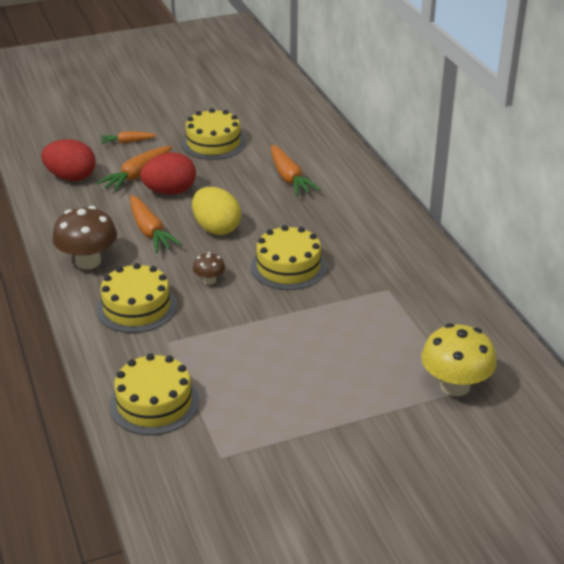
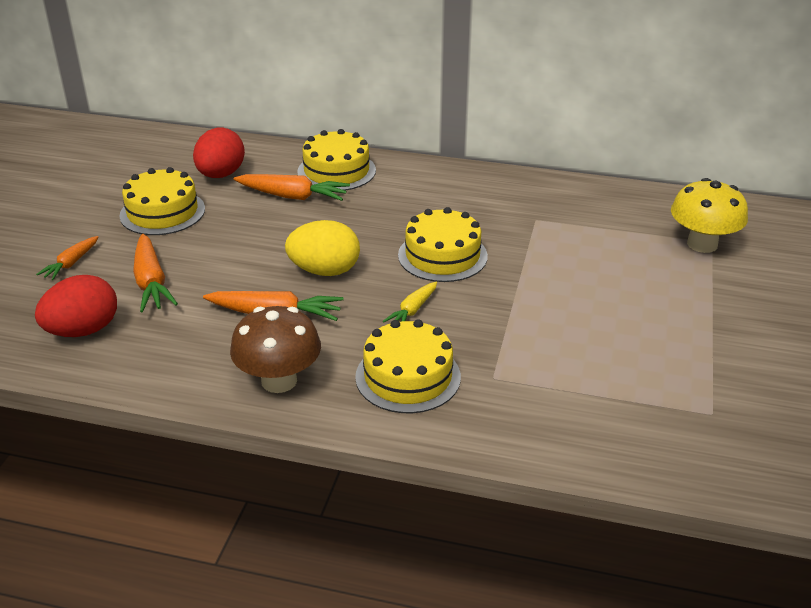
camera: 55 degrees left, 0 degrees up
(154, 403) = (590, 426): yellow cake -> yellow cake (336, 171)
(170, 191) = (216, 273): red egg -> red egg (221, 175)
(209, 280) = (412, 310): brown mushroom -> yellow carrot

